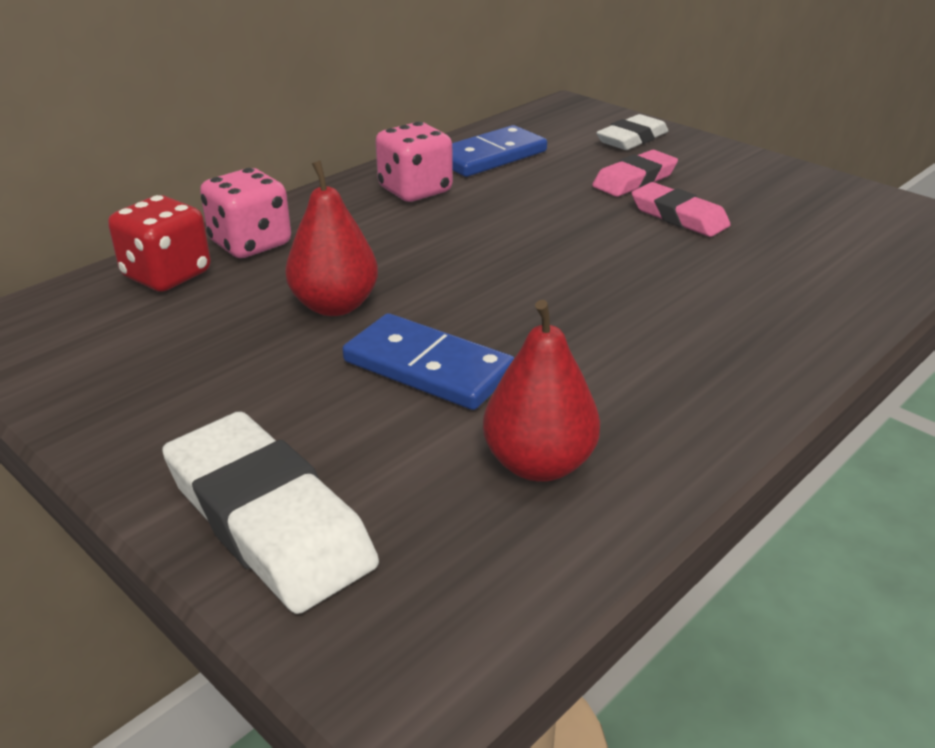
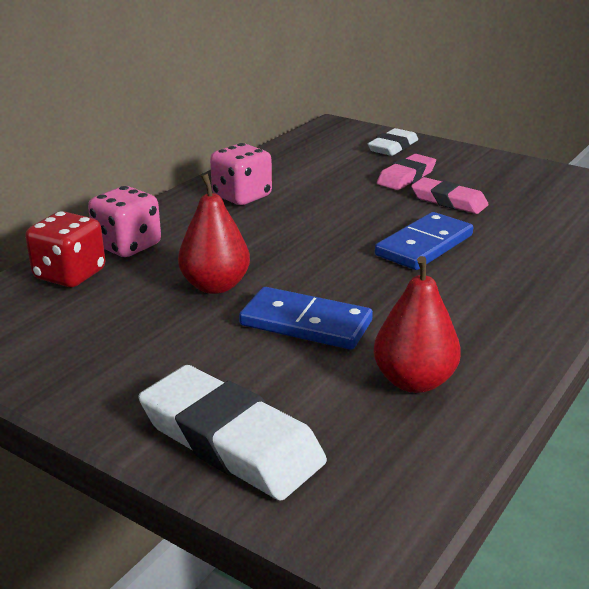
camera: 10 degrees left, 5 degrees down
(490, 156) = (290, 167): blue domino -> blue domino (424, 245)

